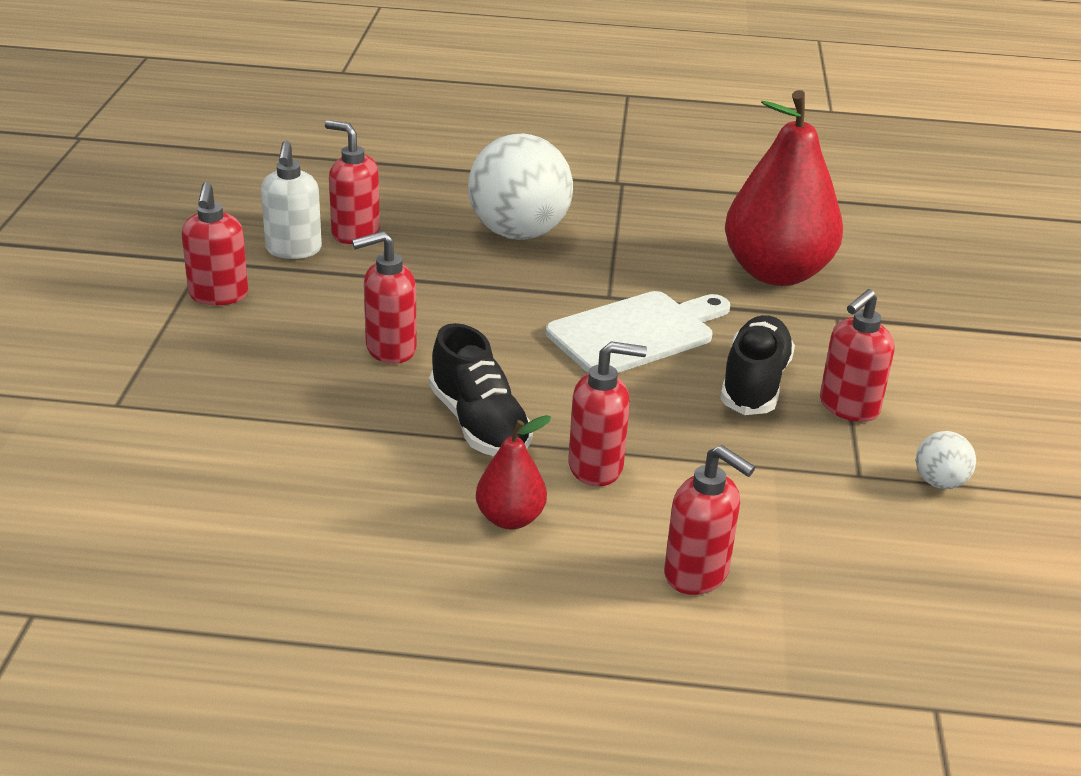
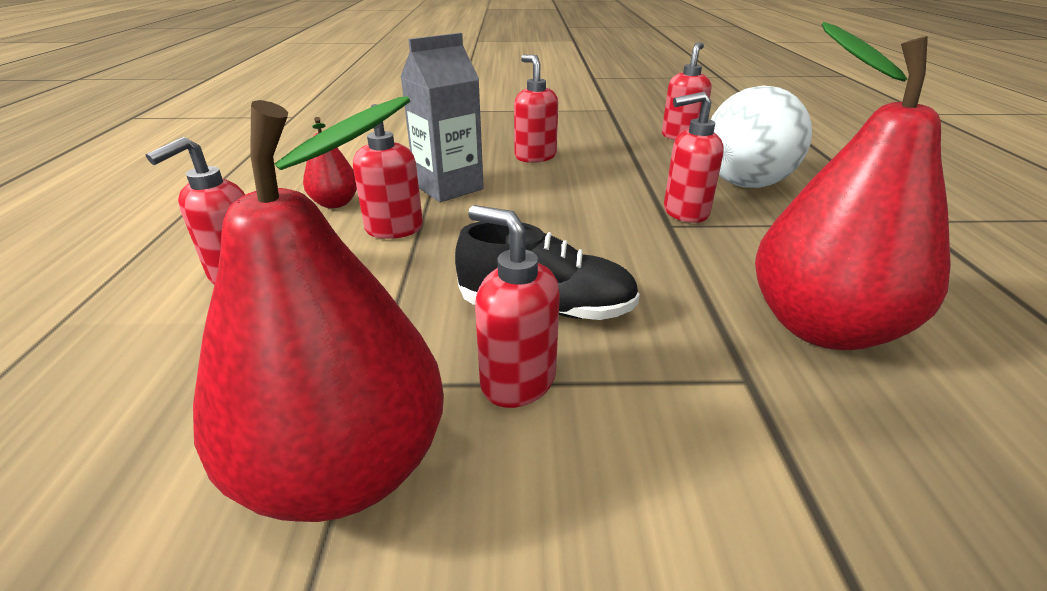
camera: 85 degrees right, 0 degrees up
(218, 296) = (572, 116): red soap dispenser -> red soap dispenser (684, 212)
(293, 250) = (641, 125): white soap dispenser -> none
(479, 425) = (448, 187): black shoe -> grey carton
(636, 332) = (612, 240): white cutting board -> none
(939, 482) = (345, 467): white ball -> red pear

